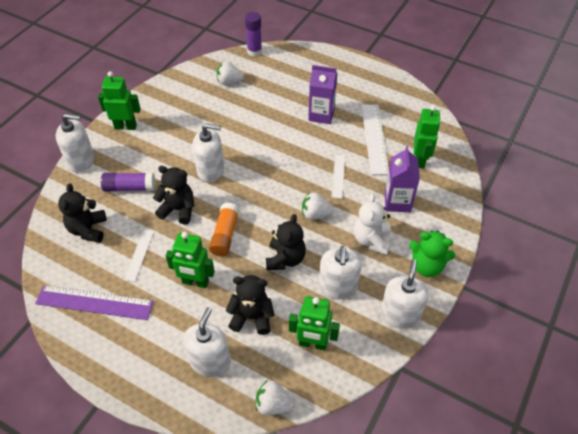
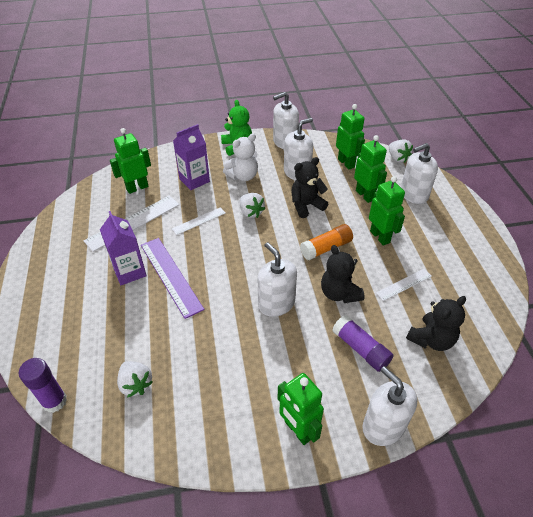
camera: 130 degrees left, 5 degrees down
(94, 302) = (466, 278): purple ruler -> purple ruler (170, 276)
(252, 317) = (365, 195): black teddy bear -> green robot

